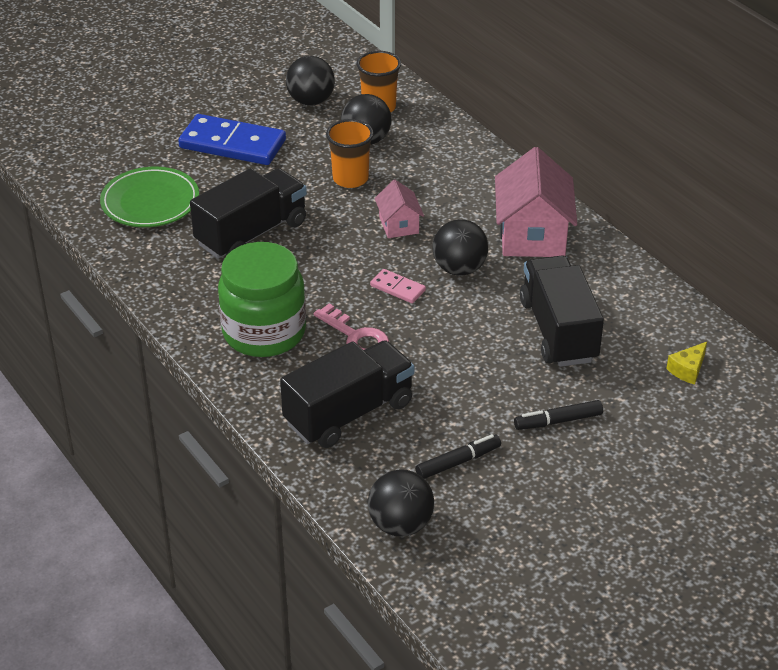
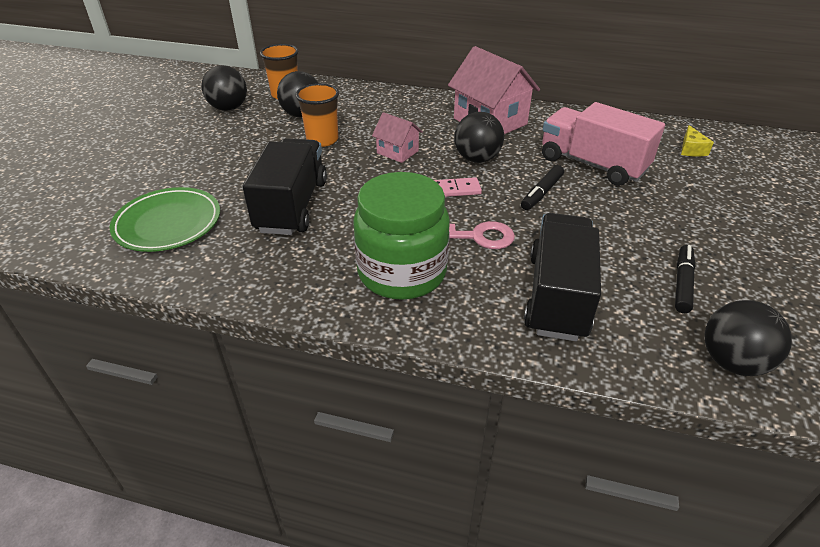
camera: 40 degrees left, 0 degrees up
(232, 144) = (197, 155): blue domino -> none
(558, 331) = (592, 164): black truck -> pink truck
(558, 421) = (686, 217): black marker -> black marker (541, 193)

